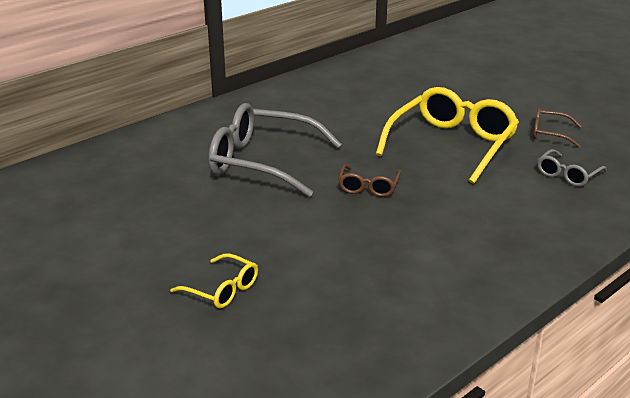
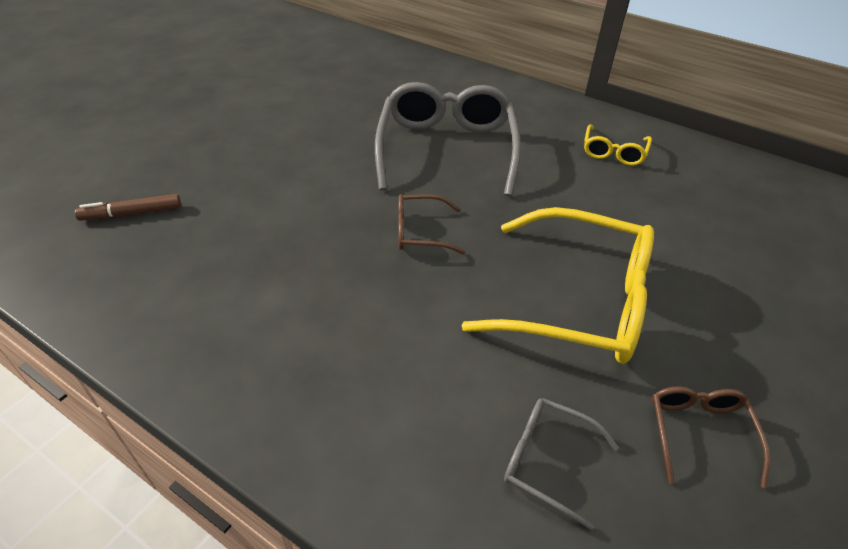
camera: 75 degrees right, 15 degrees up
(222, 290) = (201, 165): yellow glasses -> yellow glasses (613, 152)
(291, 331) = (132, 213): none -> brown marker

